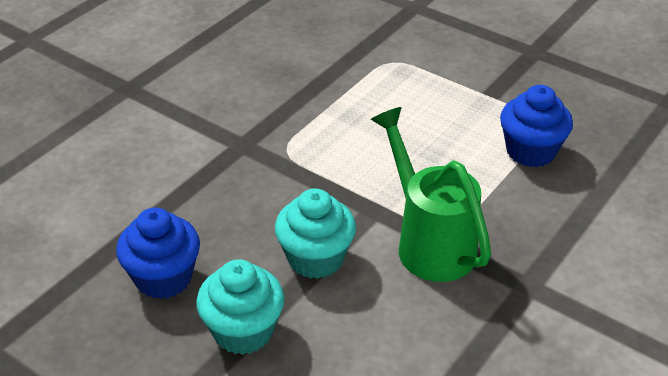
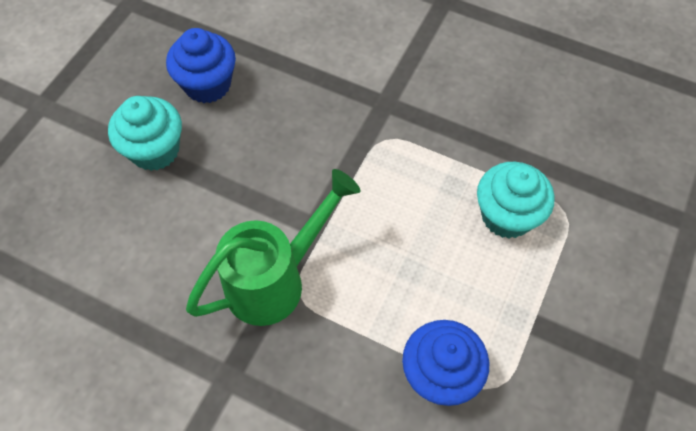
camera: 80 degrees right, 20 degrees up
(315, 258) = (242, 187): turquoise cupcake -> turquoise cupcake (506, 216)

